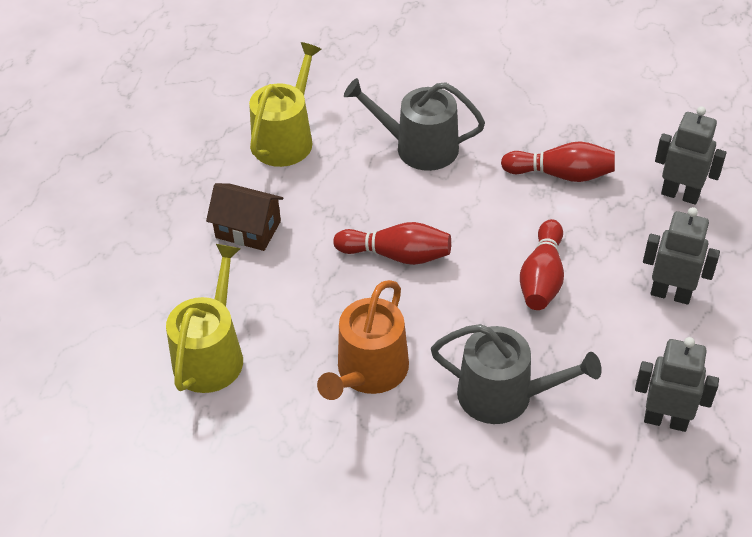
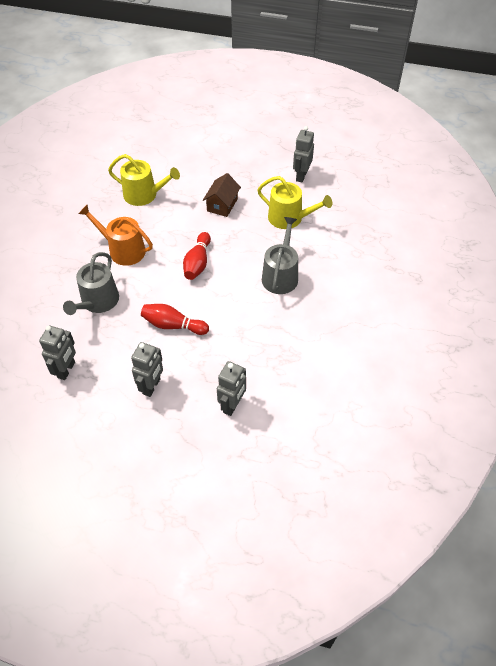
camera: 90 degrees right, 5 degrees up
(178, 125) = (301, 176): none -> grey robot
(561, 174) = (254, 343): red bowling pin -> none

